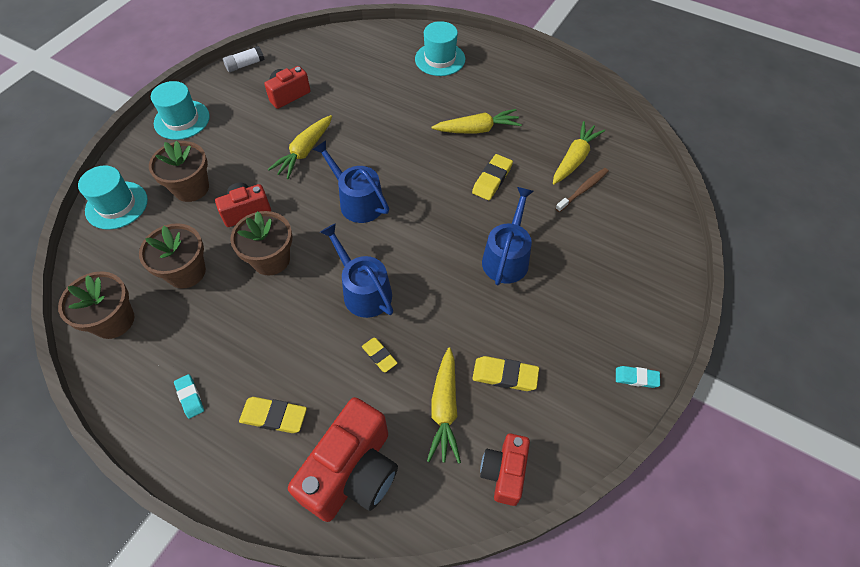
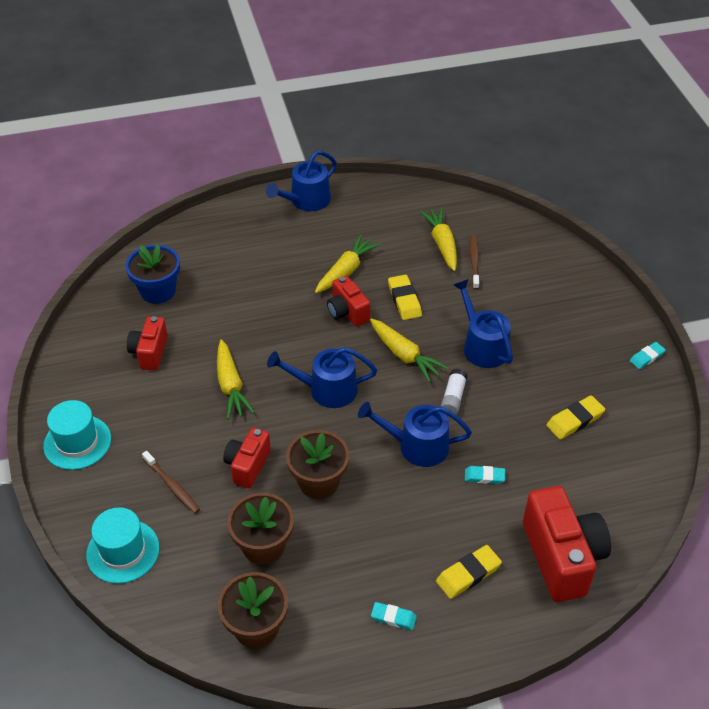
camera: 45 degrees left, 10 degrees down
(191, 188) = (172, 486): brown flower pot -> brown toothbrush
(245, 65) = (69, 355): white glue stick -> white glue stick (453, 397)
(342, 60) = (158, 291): none -> blue flower pot
(379, 356) = (484, 477): yellow eraser -> turquoise eraser
(440, 59) = (243, 235): turquoise hat -> none
(444, 409) = (566, 471): yellow carrot -> yellow carrot (404, 355)
(504, 472) = (643, 475): red camera -> red camera (347, 312)
(513, 63) = (306, 201): none -> blue watering can

